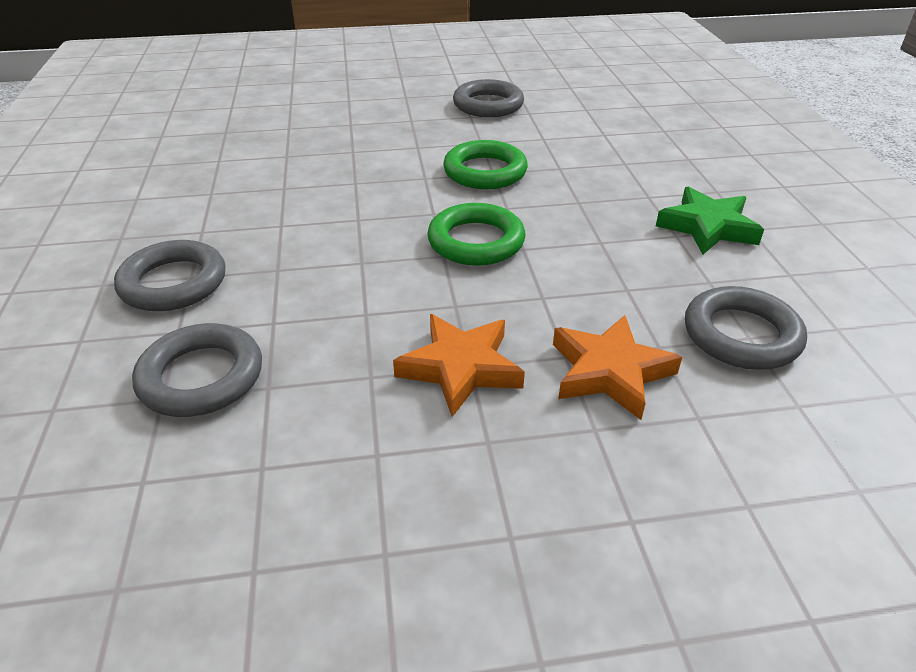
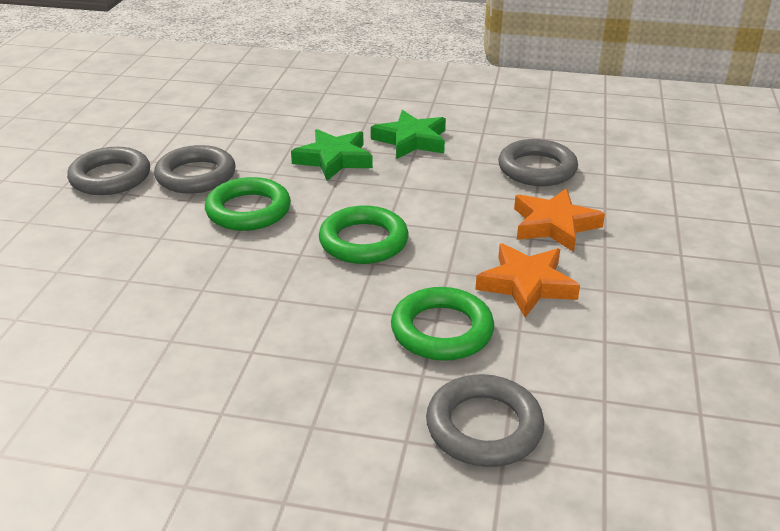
camera: 70 degrees left, 5 degrees down
(173, 283) = (317, 440): grey ring -> grey ring (196, 176)
(347, 320) = (442, 330): none -> green ring
(616, 191) = (334, 159): none -> green star

